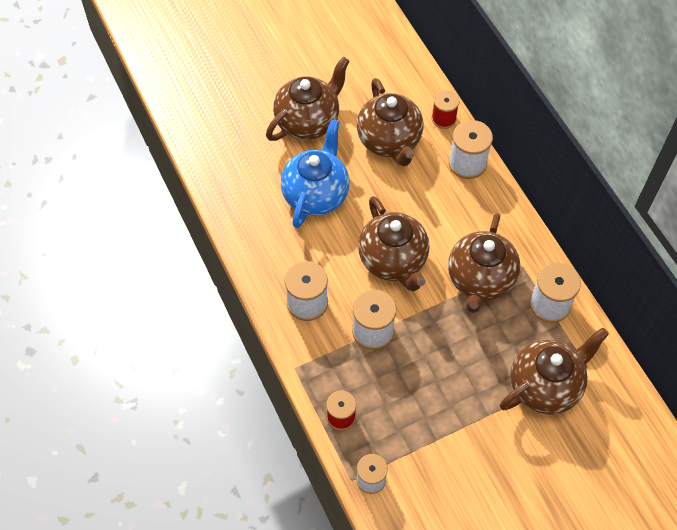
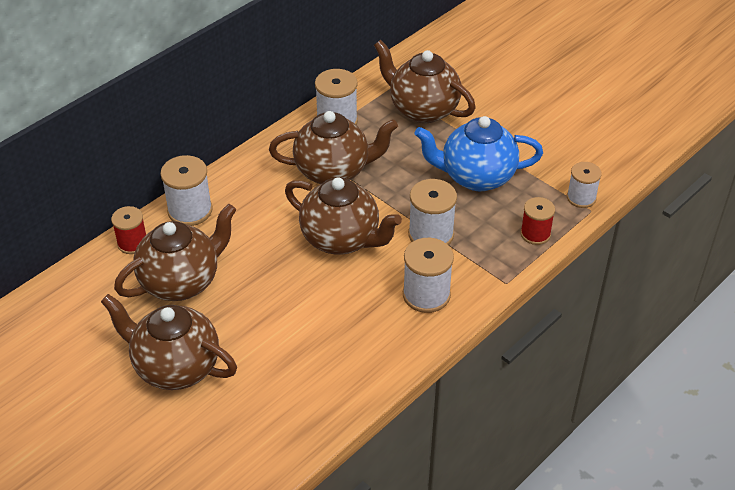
camera: 110 degrees left, 15 degrees down
(316, 195) = (283, 327): blue teapot -> blue teapot (476, 177)
(393, 261) = (341, 239): brown teapot -> brown teapot turned 75 degrees clockwise

